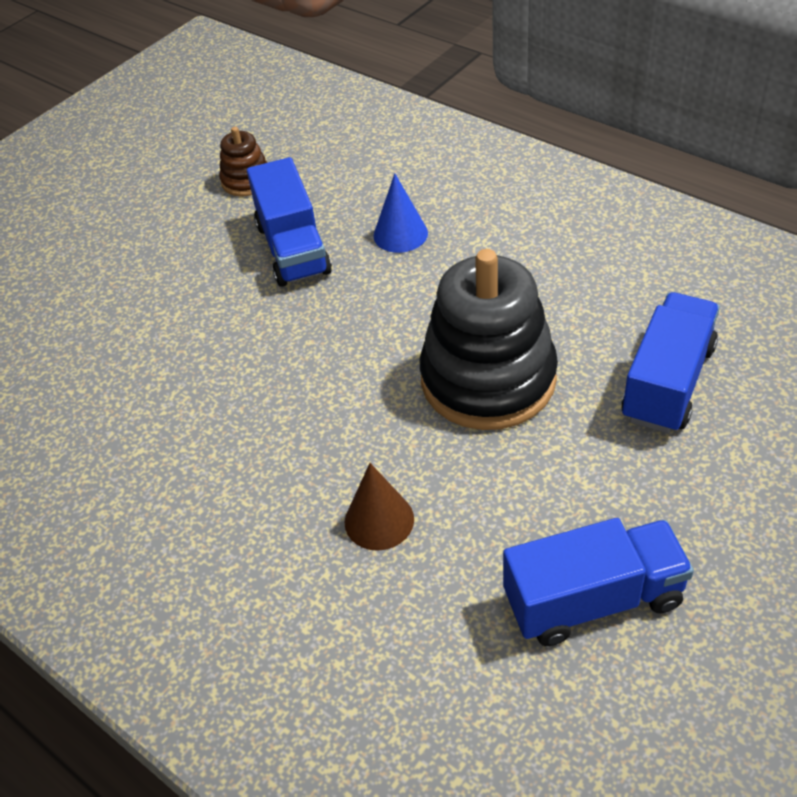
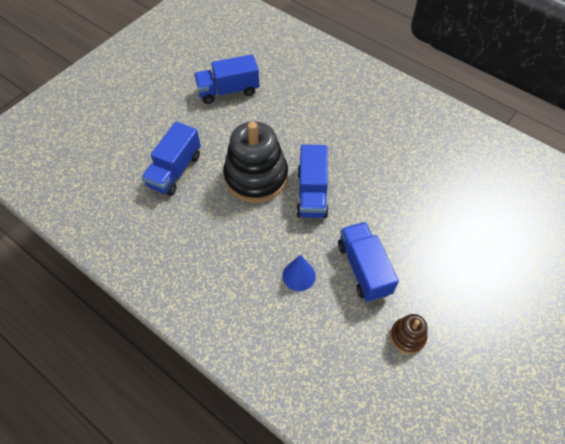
camera: 175 degrees right, 10 degrees up
(371, 355) = (312, 193): none -> blue truck
(379, 520) = (305, 119): brown cone -> none

